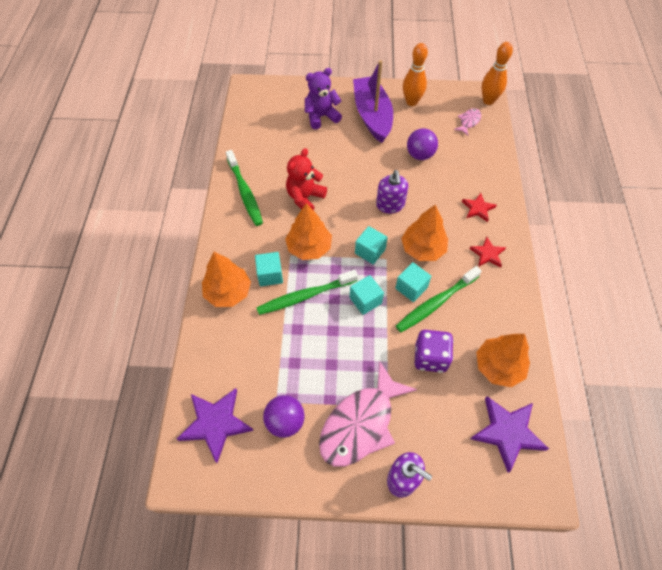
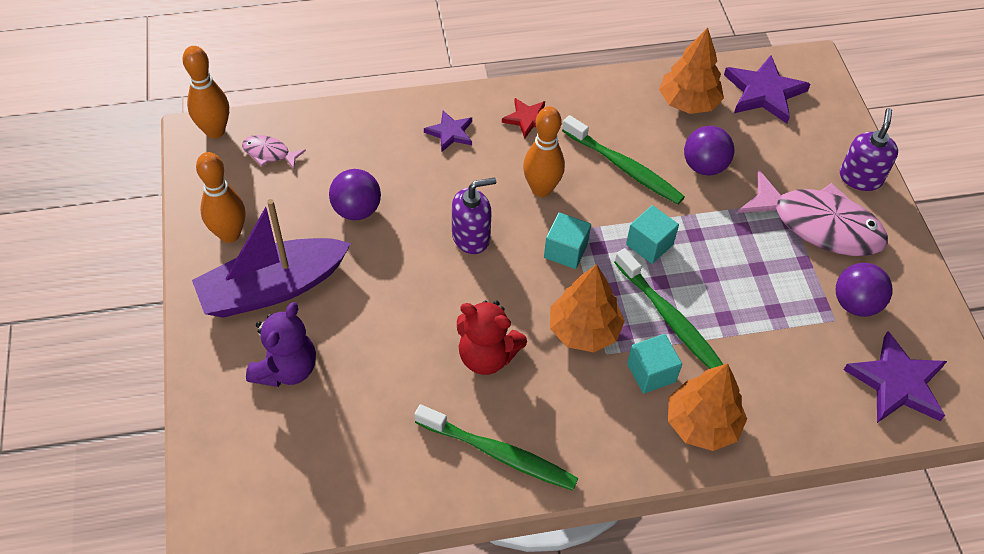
camera: 105 degrees left, 5 degrees down
(245, 192) = (499, 453): green toothbrush -> green toothbrush turned 60 degrees clockwise
(321, 116) = (286, 369): purple teddy bear -> purple teddy bear turned 120 degrees counterclockwise
(411, 288) = (610, 196): turquoise cube -> none
(423, 249) = (541, 189): orange tree -> orange bowling pin
(430, 357) = (704, 166): purple dice -> purple ball
(478, 208) = (450, 133): red star -> purple star

